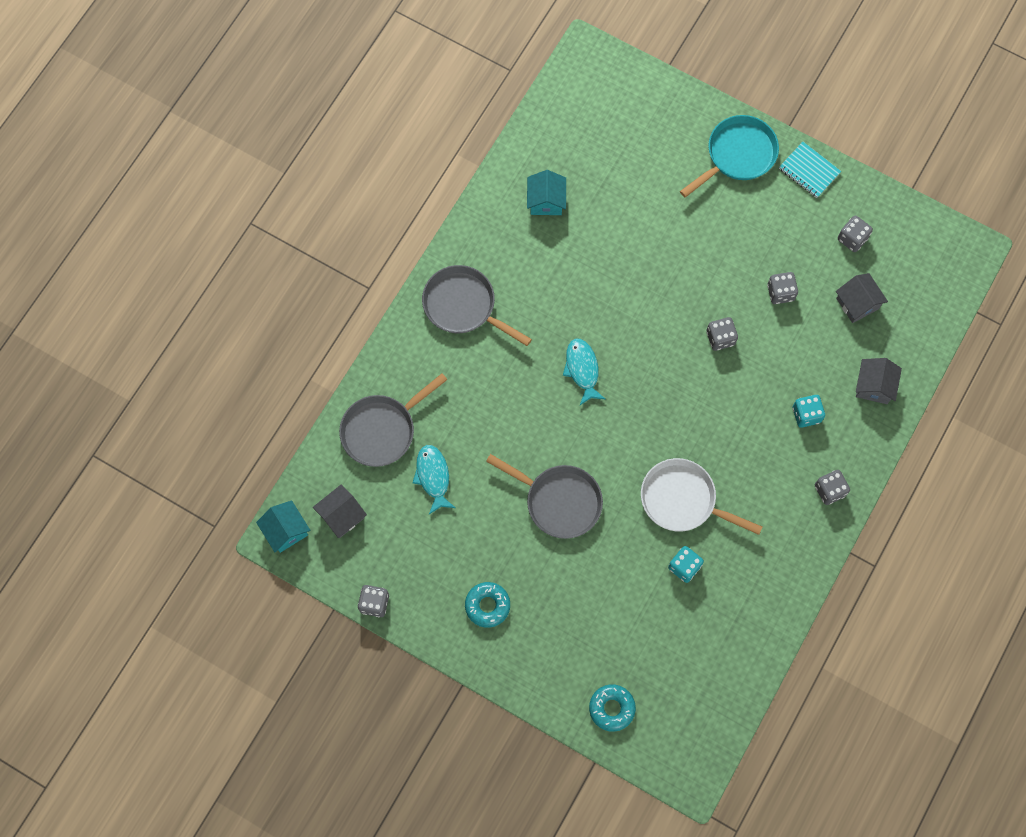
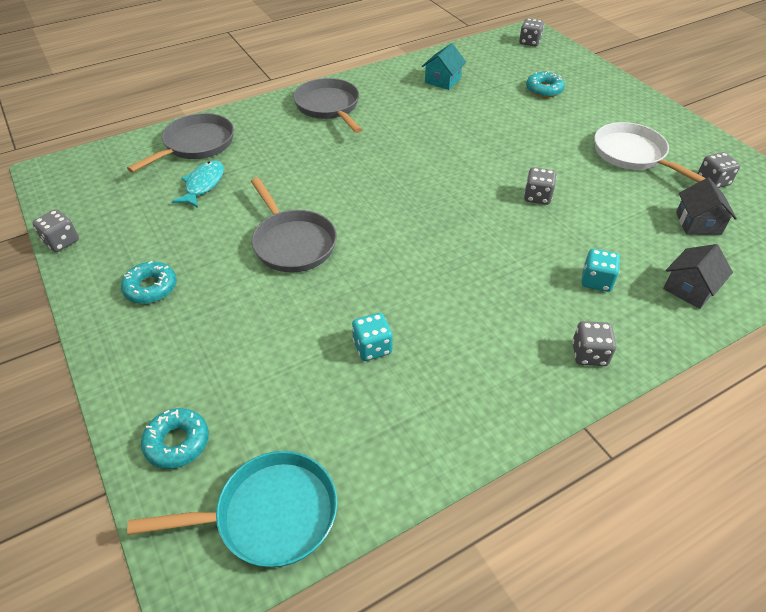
camera: 30 degrees right, 25 degrees down
(286, 531) = (57, 169): turquoise house -> none
(341, 516) = (107, 178): grey house -> none
(382, 430) = (196, 145): grey pan -> grey pan turned 135 degrees clockwise
(582, 369) = (392, 171): turquoise fish -> none
(652, 166) = (544, 89): none -> turquoise donut
(682, 500) = (414, 292): white pan -> white pan (632, 155)
(737, 155) = (624, 105): turquoise pan -> turquoise pan (269, 515)
(780, 292) = (617, 190): grey dice -> grey dice (529, 42)
(809, 171) = (687, 131): turquoise notebook -> none

